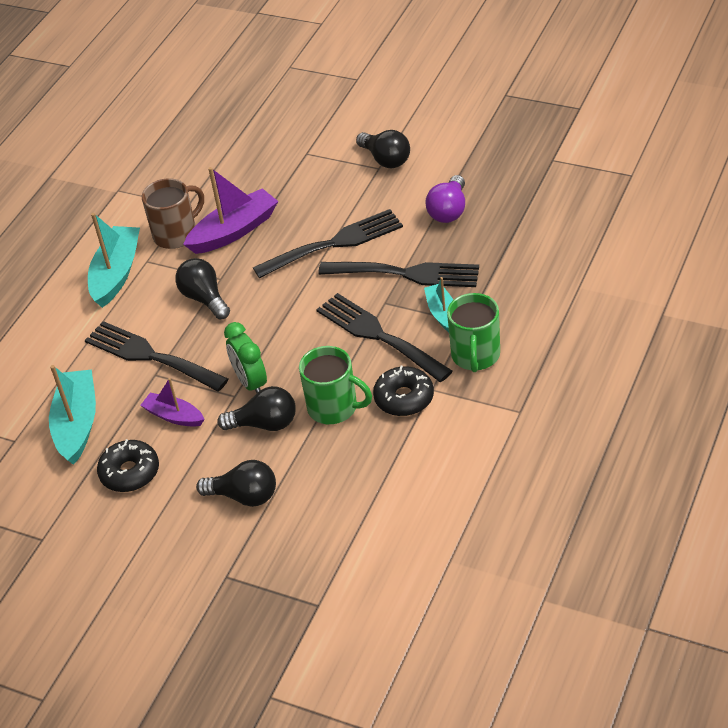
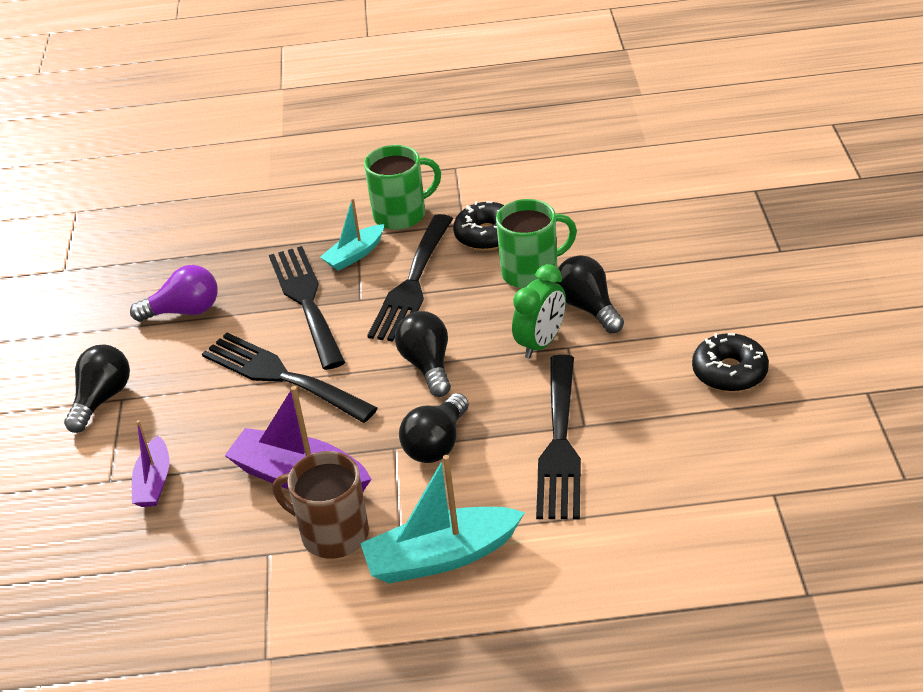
camera: 120 degrees left, 5 degrees down
(77, 424) = (705, 451): turquoise boat -> none
(174, 416) = (630, 378): purple boat -> purple boat (154, 482)
(244, 496) = (686, 280): black light bulb -> black light bulb (427, 365)
(334, 408) = (531, 272): green mug -> green mug turned 75 degrees clockwise

